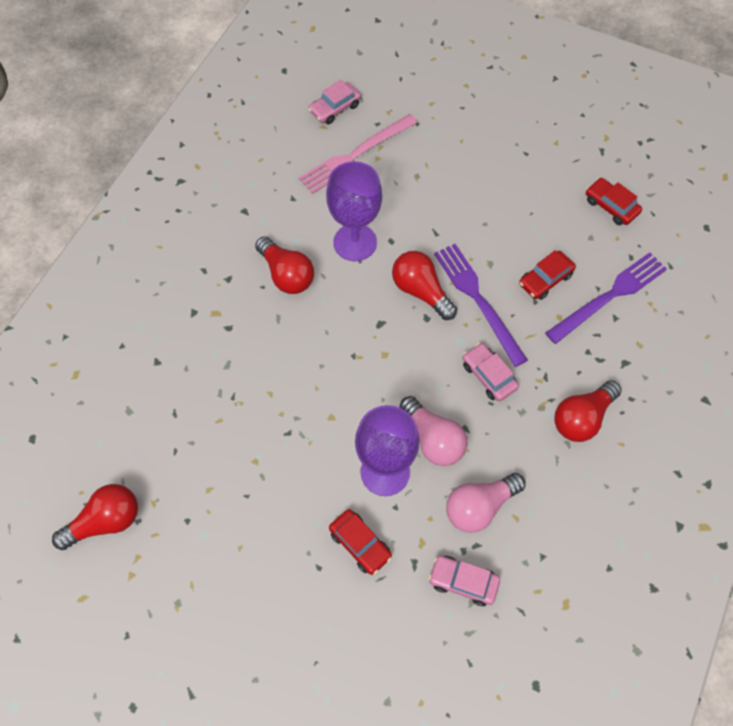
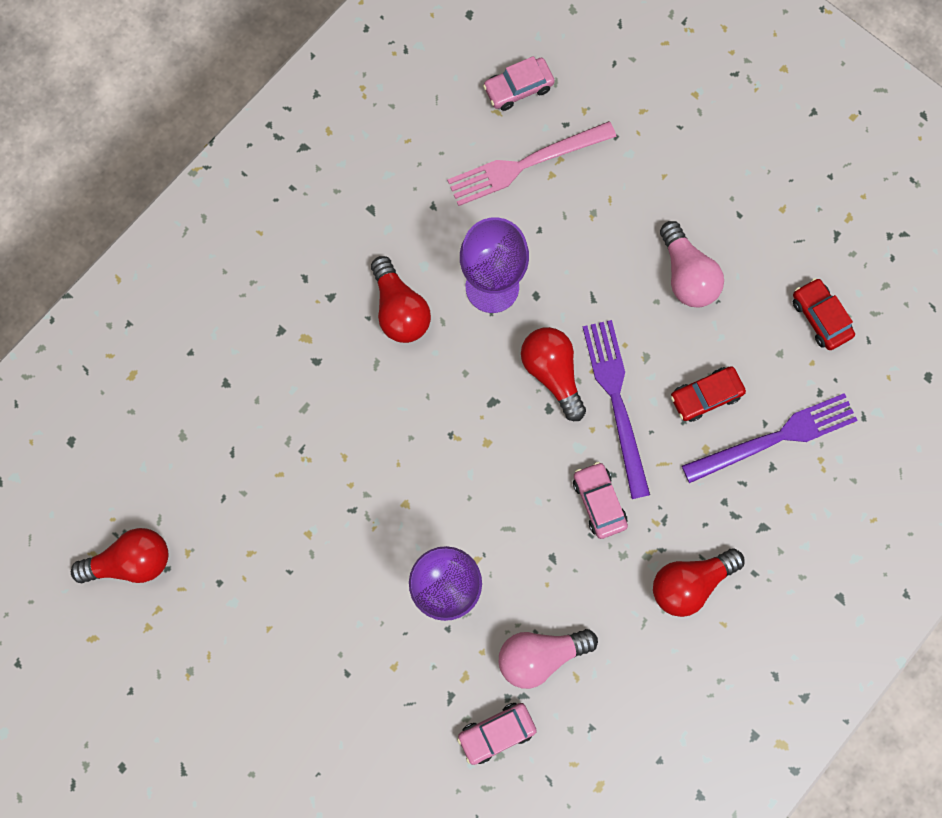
camera: 15 degrees right, 15 degrees up
(360, 544) = (398, 660): red car -> none
(433, 439) = (512, 561): pink light bulb -> pink light bulb (686, 274)
(463, 582) = (496, 732): pink car -> pink car turned 60 degrees counterclockwise

